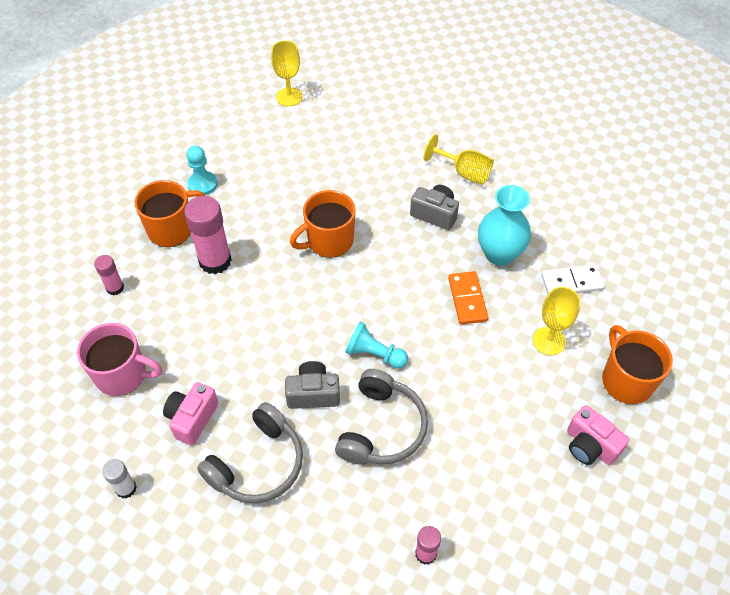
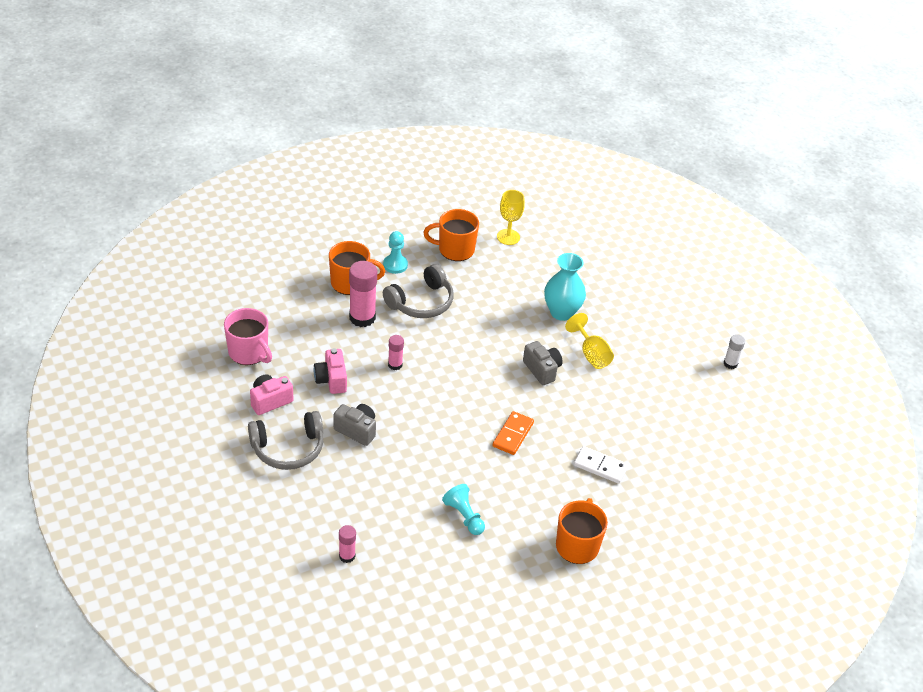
camera: 30 degrees right, 10 degrees down
(115, 288) = (285, 299): pink glue stick -> pink glue stick (395, 365)
(126, 488) = (201, 415): white glue stick -> white glue stick (730, 364)
(329, 241) = (450, 346): orange mug -> orange mug (455, 249)
(374, 354) = (417, 431): turquoise pawn -> turquoise pawn (464, 516)
(381, 428) = (382, 474): grey headphones -> grey headphones (421, 302)
(499, 254) = (564, 420): turquoise vase -> turquoise vase (561, 312)
(549, 341) = (546, 491): yellow goblet -> none
(590, 446) = (511, 565): pink camera -> pink camera (331, 380)

